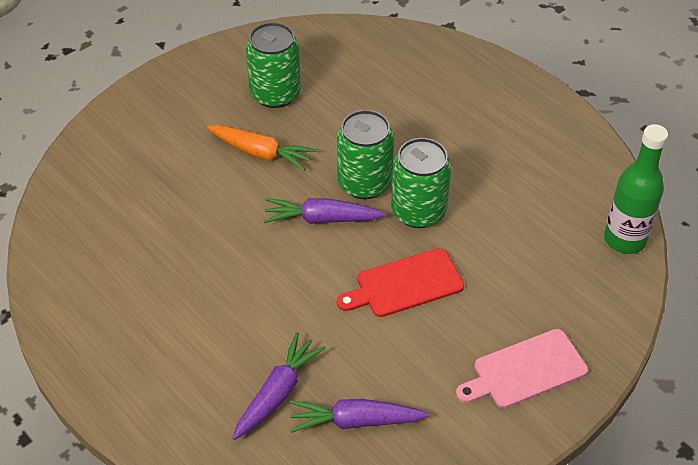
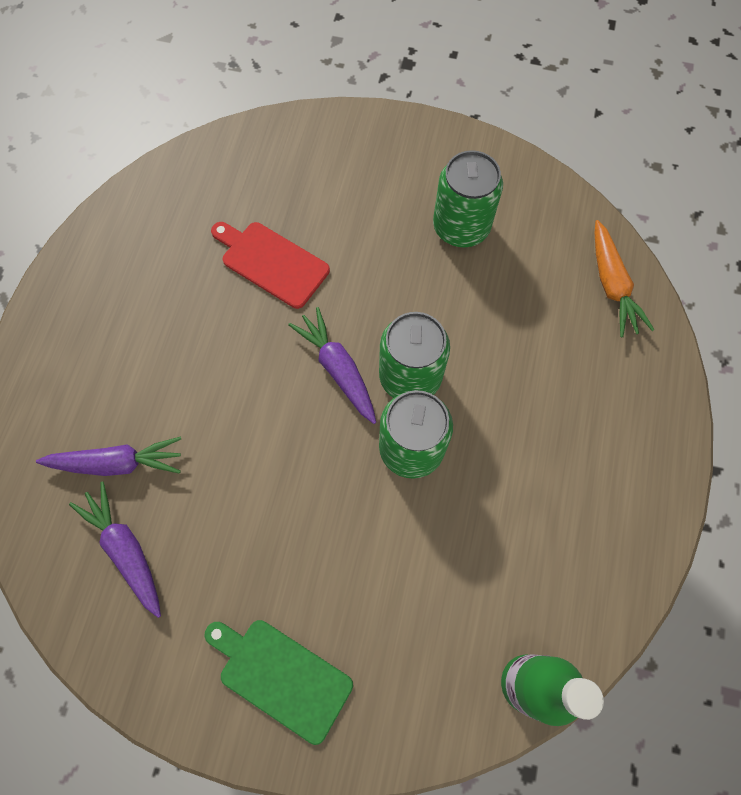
camera: 55 degrees right, 20 degrees up
(261, 153) = (379, 266): orange carrot -> orange carrot (612, 285)
(405, 284) = (311, 494): red cutting board -> red cutting board (271, 262)
(525, 370) = (281, 676): pink cutting board -> green cutting board

